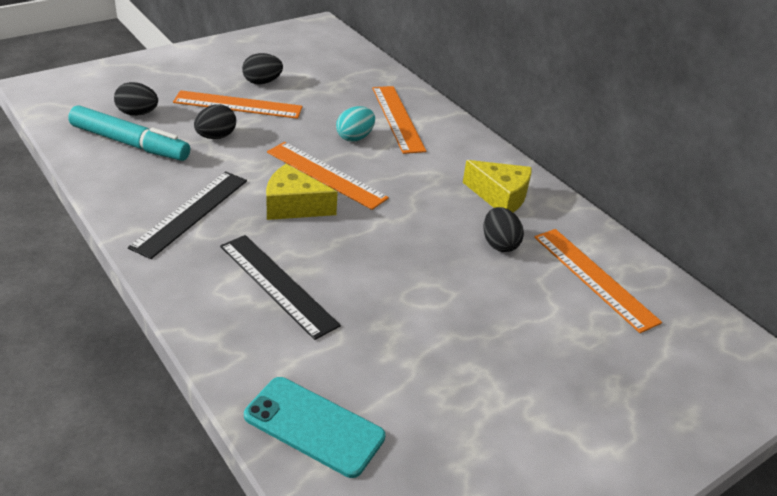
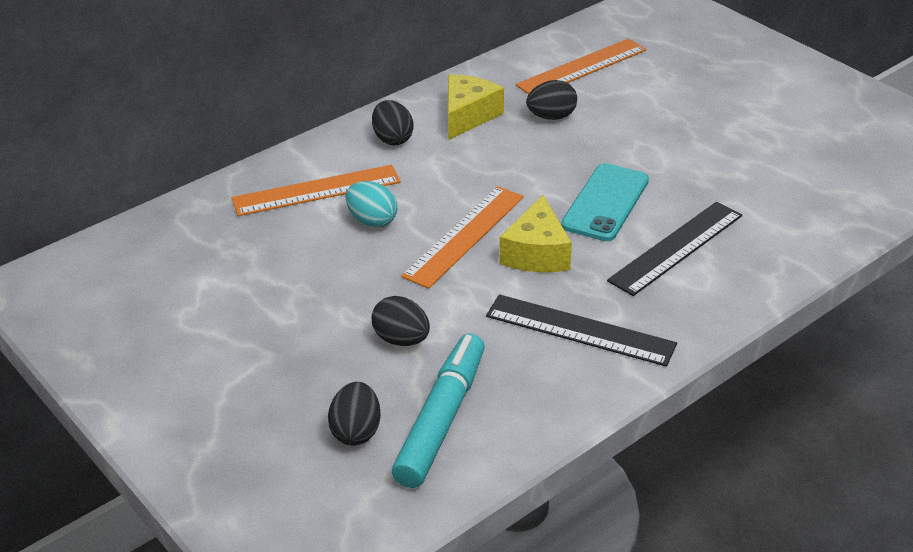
camera: 90 degrees left, 0 degrees up
(238, 105) = (309, 333): orange ruler -> none
(262, 82) = (235, 319): black egg -> black egg (392, 139)
(314, 426) = (841, 206): turquoise phone -> turquoise phone (605, 203)

